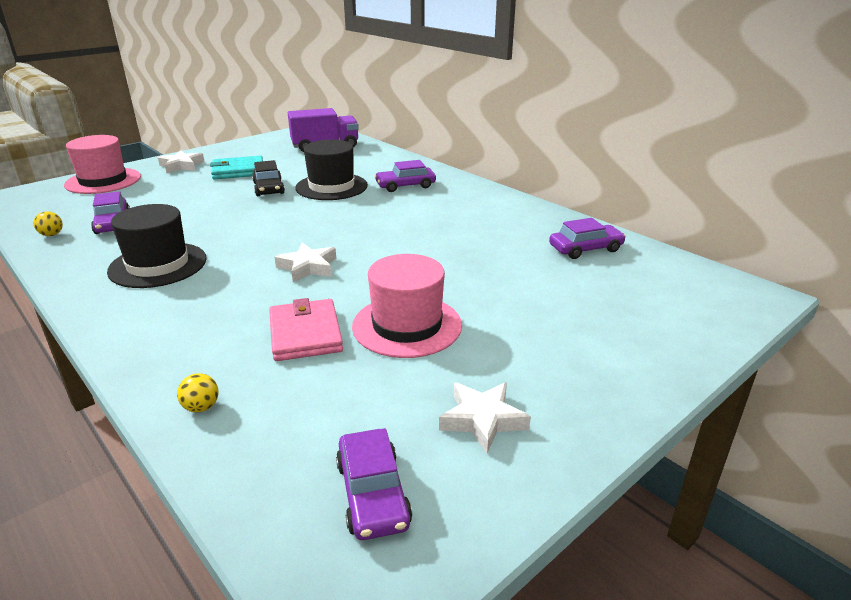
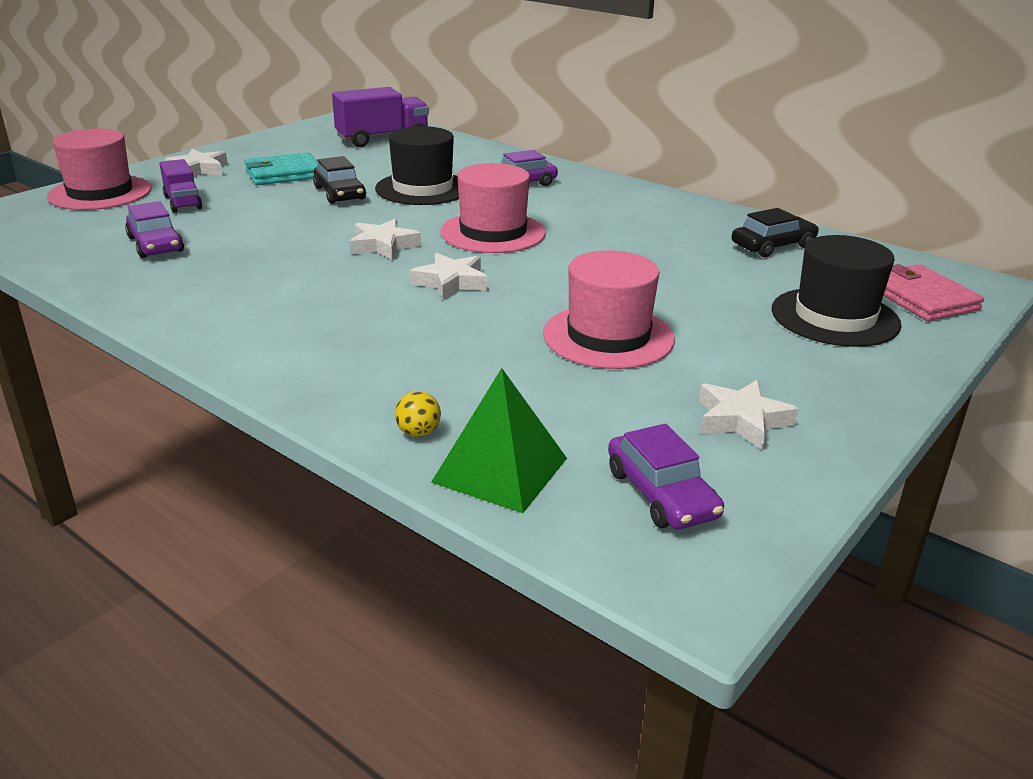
camera: 10 degrees left, 0 degrees up
(52, 235) = (80, 262): yellow ball -> none
(154, 191) = (183, 202): none -> purple truck
(158, 265) = (255, 289): black hat -> black hat (834, 317)
(246, 452) = (500, 470): none -> green pyramid
(275, 233) = (383, 245): none -> white star
(305, 334) = (493, 352): pink wallet -> pink wallet (921, 298)
(364, 226) = (493, 232): none -> pink hat
(585, 249) = (773, 246): purple car -> black car

